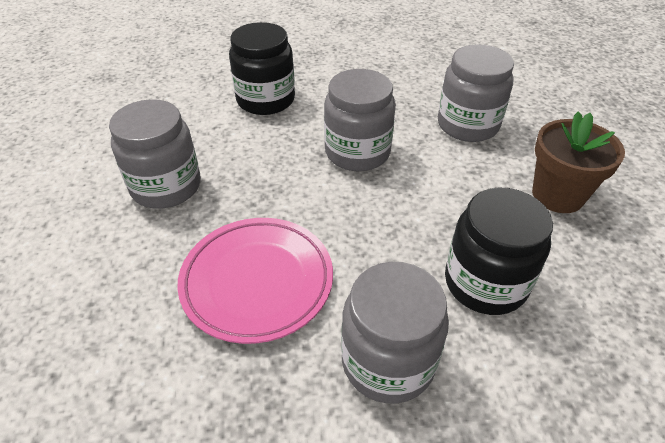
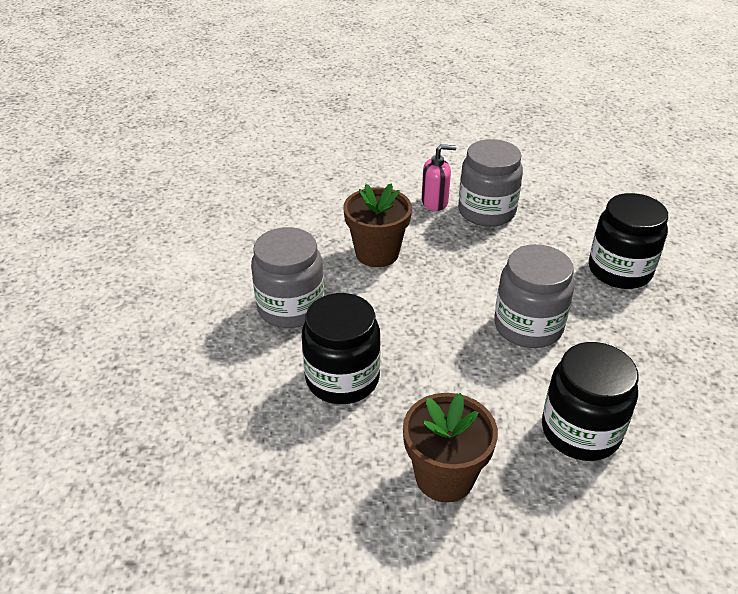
camera: 100 degrees right, 5 degrees down
(141, 234) = (435, 202): none -> pink soap dispenser
(257, 282) = (377, 253): pink plate -> brown flower pot
(467, 125) = (580, 431): grey jar -> black jar

